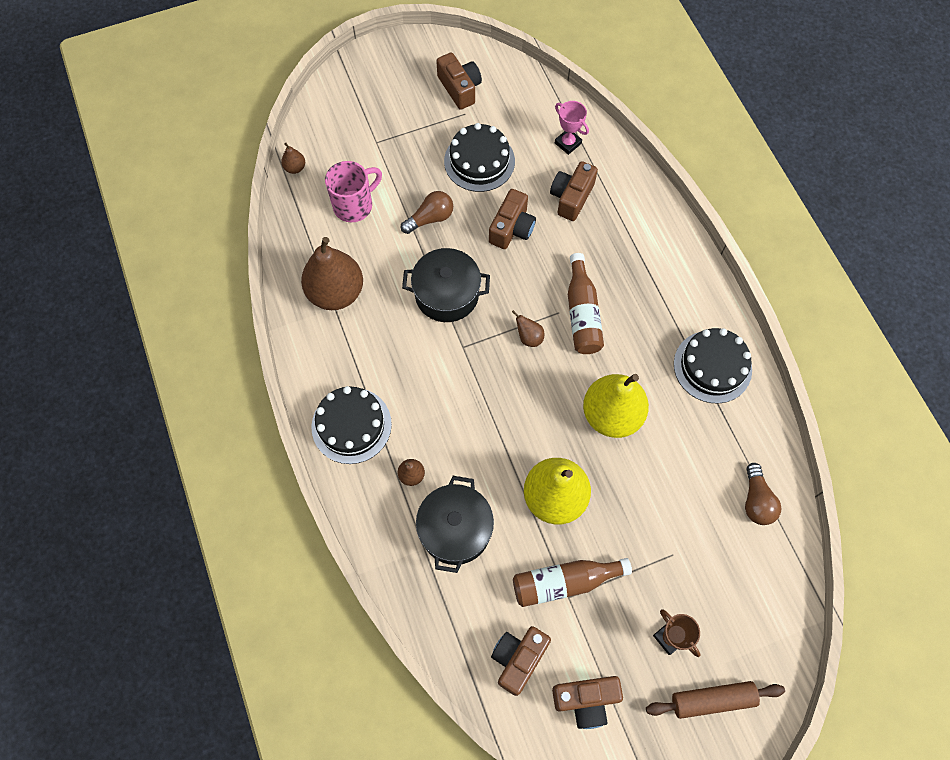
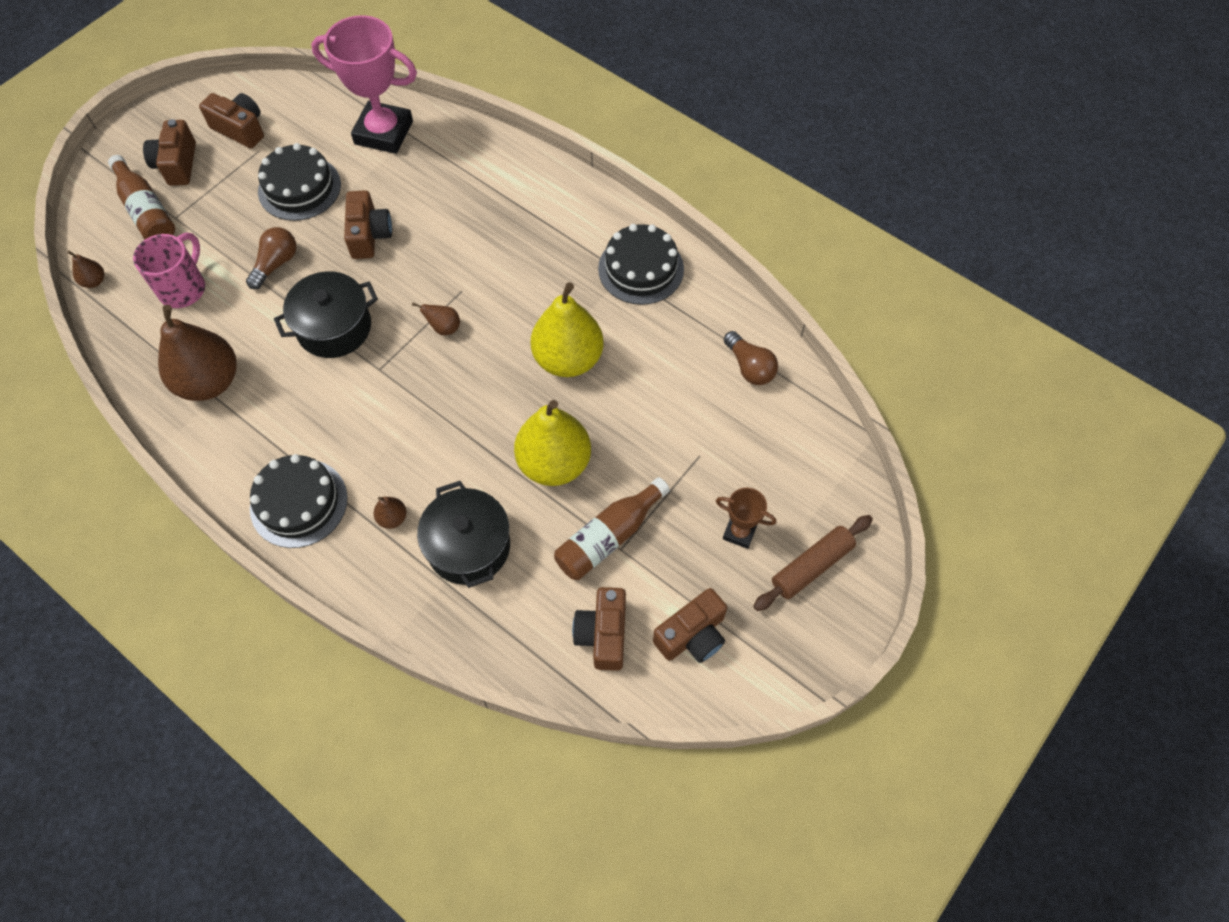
camera: 30 degrees left, 5 degrees down
(568, 143) = (384, 133): pink trophy -> pink trophy, size x2.07
(571, 197) = (415, 180): brown camera -> brown camera (177, 164)
(582, 313) = (486, 281): brown bottle -> brown bottle (147, 211)

